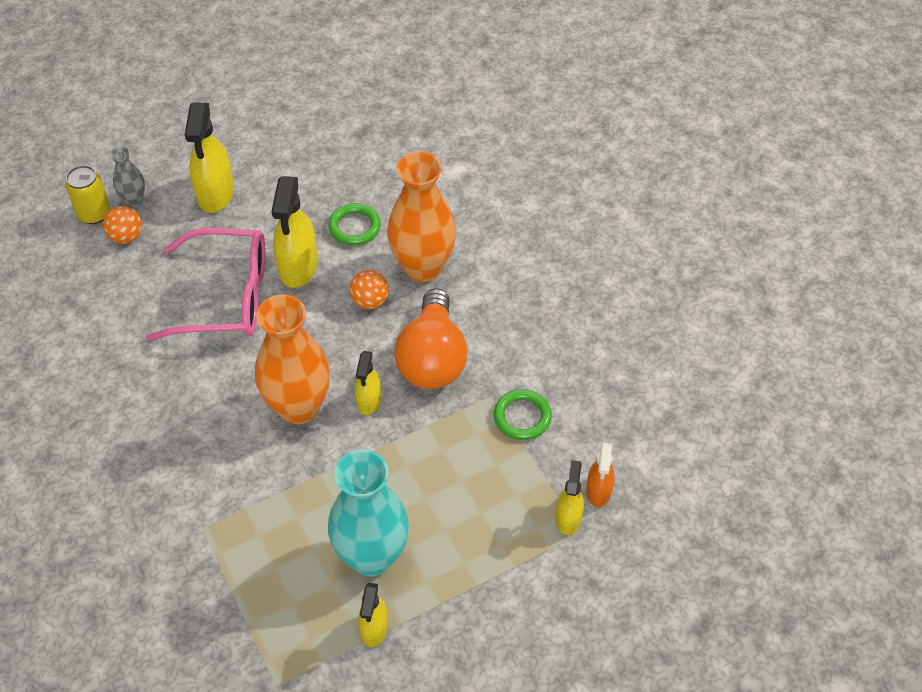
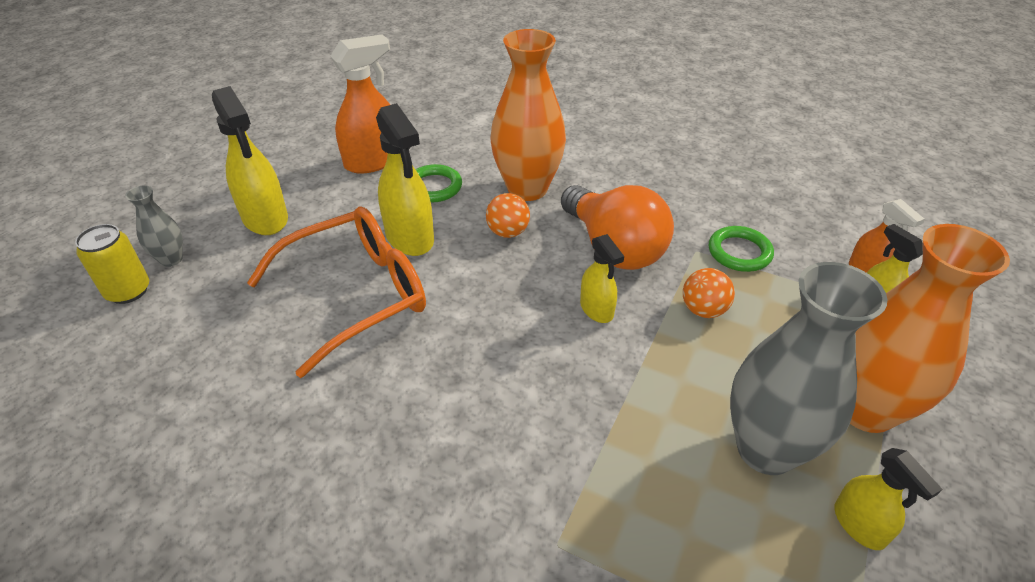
camera: 35 degrees left, 10 degrees down
(126, 237) = (188, 294): orange ball -> orange ball (703, 310)
(224, 297) = (354, 296): pink glasses -> orange glasses
(298, 407) = (534, 352): orange vase -> orange vase (865, 409)
(332, 175) = (373, 161): none -> orange spray bottle
(372, 556) = (766, 449): turquoise vase -> grey vase

